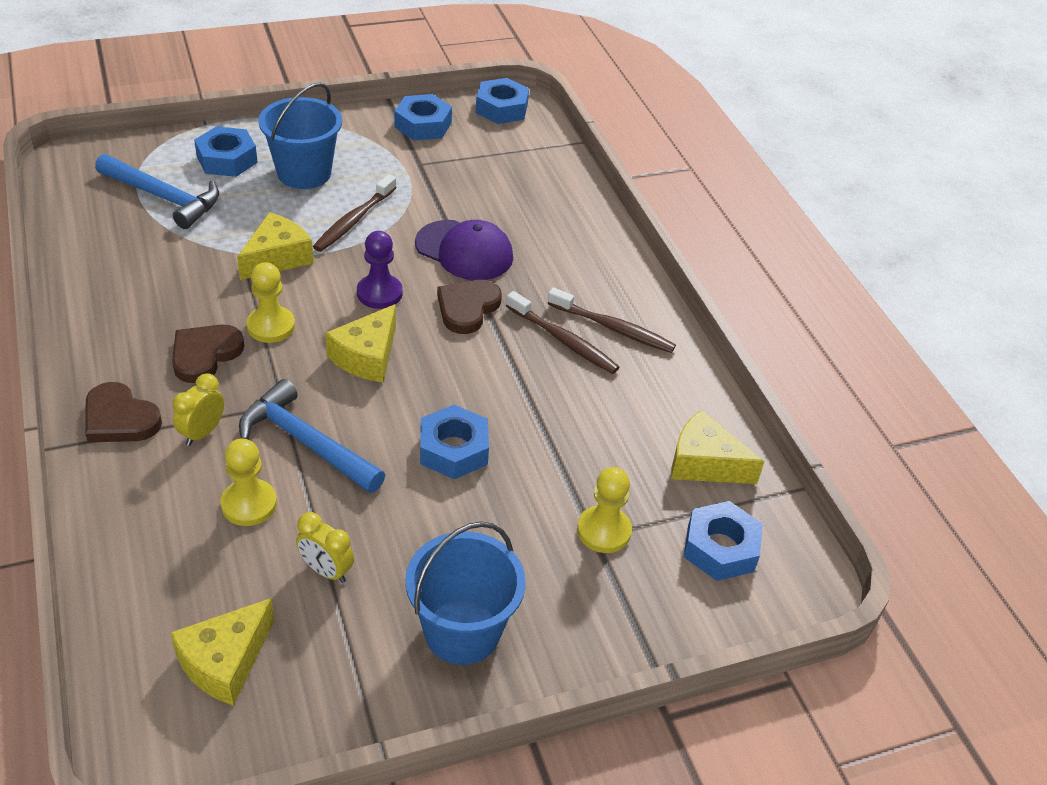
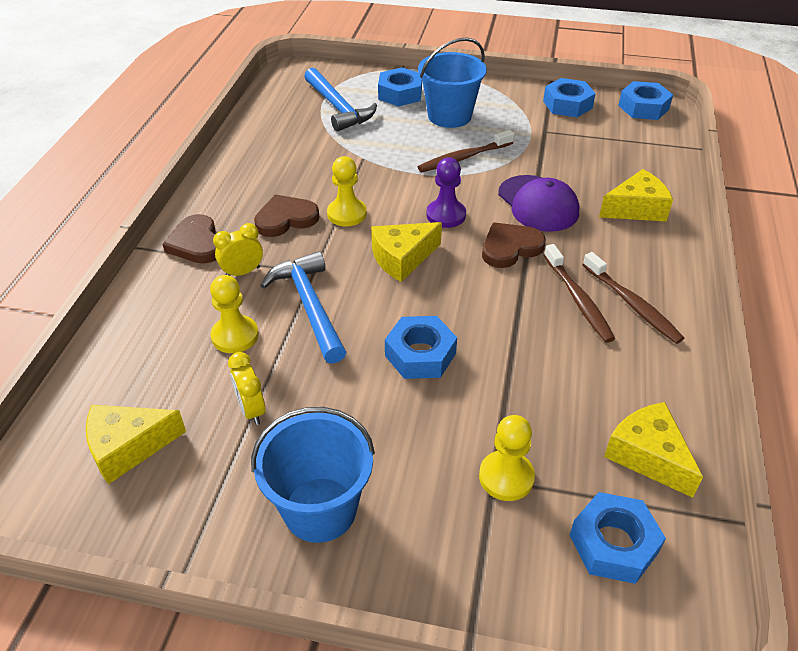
camera: 35 degrees right, 0 degrees up
(277, 258) = (387, 168): yellow cheese -> yellow cheese (636, 208)

